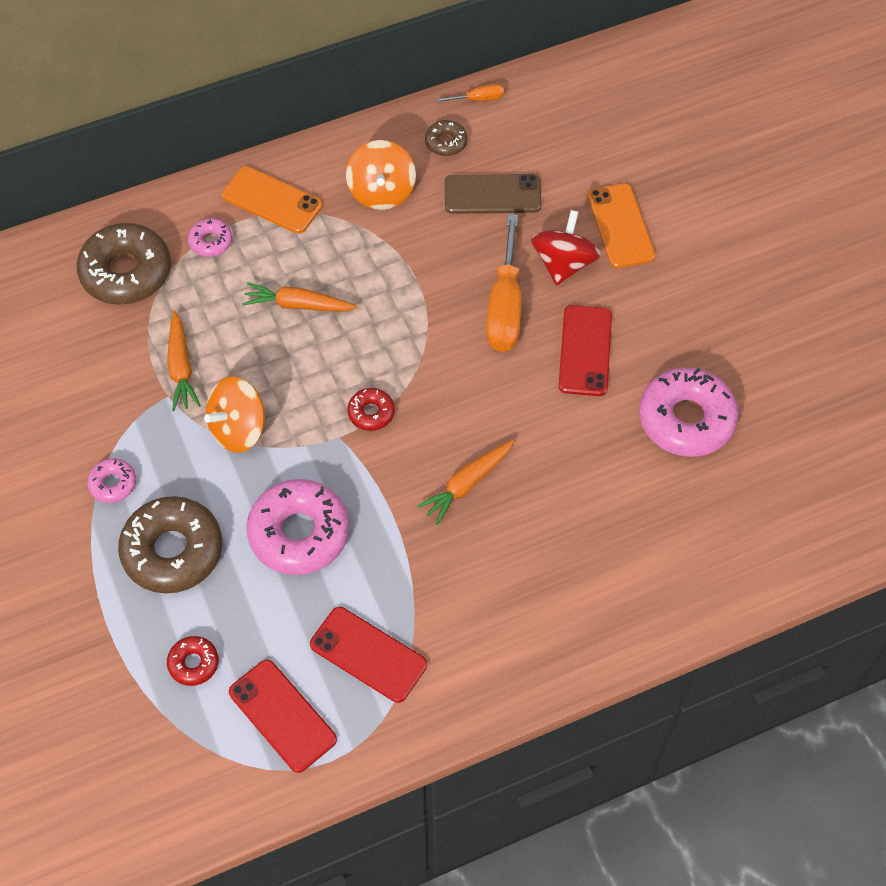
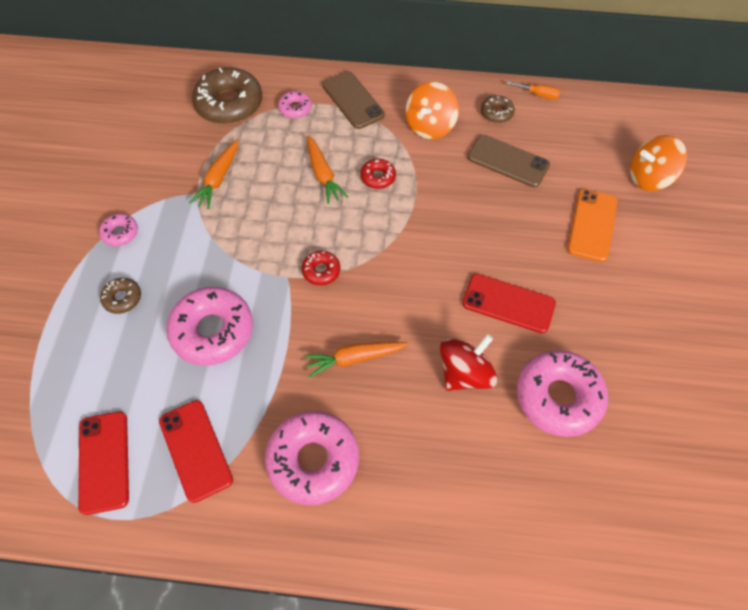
camera: 30 degrees right, 0 degrees up
(173, 551) = (122, 298): brown donut -> brown donut, size x0.48
(193, 663) = (76, 386): red donut -> red donut (378, 177)
(238, 429) = (225, 237): orange spinning top -> orange spinning top (649, 177)
(272, 200) = (353, 100): orange phone -> brown phone
(298, 305) = (323, 174): orange carrot -> orange carrot turned 150 degrees counterclockwise
(492, 601) = (313, 460): none -> pink donut
(505, 306) = (467, 242): orange screwdriver -> none
(563, 263) = (531, 232): red spinning top -> red spinning top (465, 373)
(585, 351) = (508, 303): red phone -> red phone turned 75 degrees clockwise

